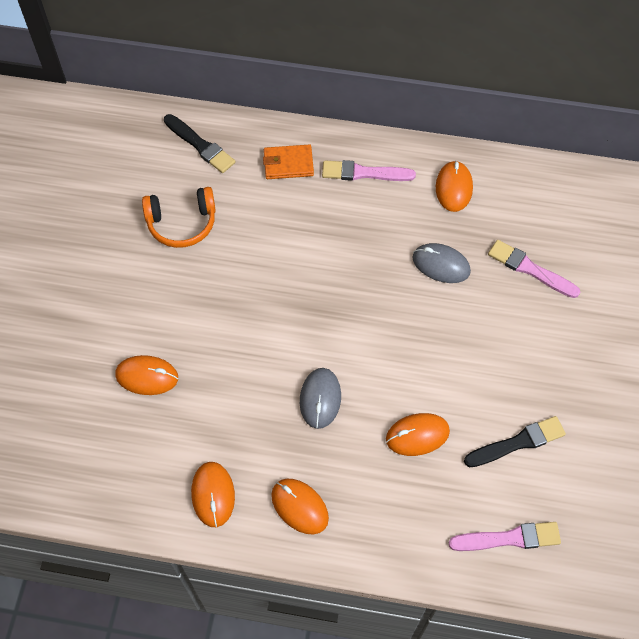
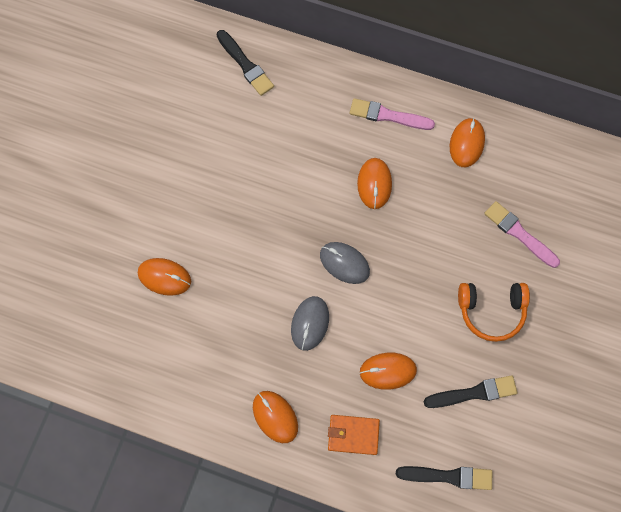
camera: 10 degrees right, 10 degrees up
(182, 223) = (217, 138): orange headphones -> orange headphones (491, 311)
(213, 495) = (204, 393): orange mouse -> orange mouse (374, 184)
(288, 164) = (321, 95): orange wallet -> orange wallet (353, 435)
(441, 265) = (440, 216): grey mouse -> grey mouse (344, 263)
(509, 538) = (448, 476): pink brush -> black brush

